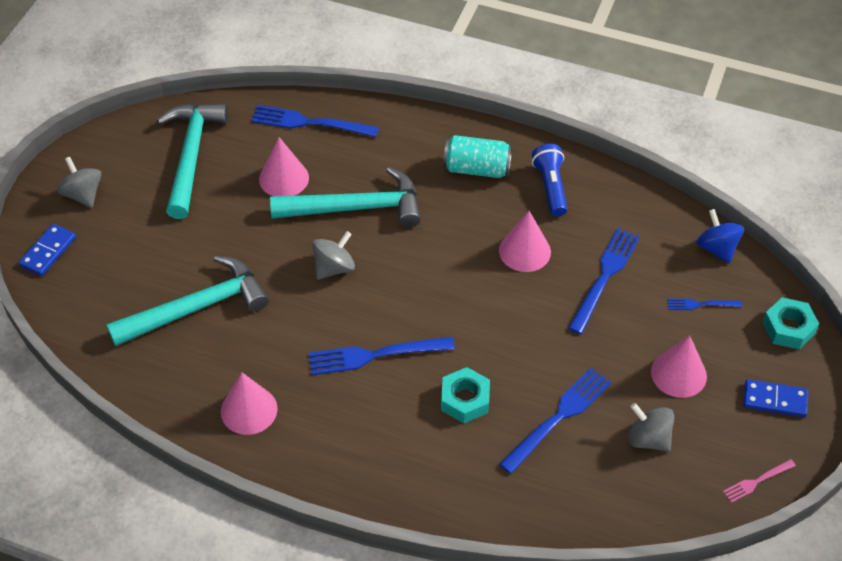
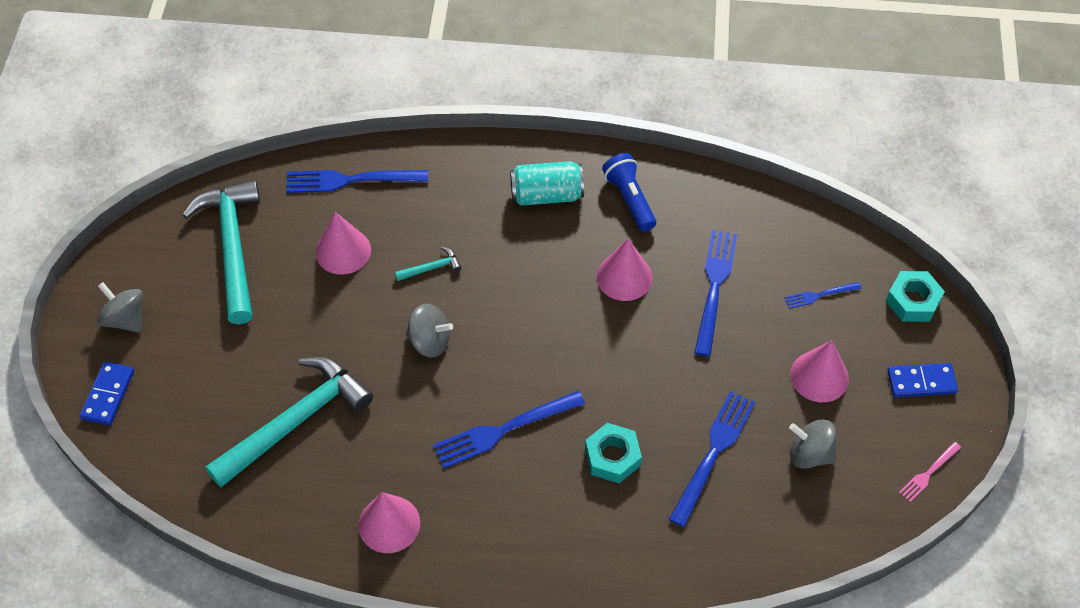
camera: 15 degrees left, 5 degrees up
(334, 268) = (430, 341): grey spinning top -> grey spinning top turned 75 degrees clockwise
(355, 208) = (431, 268): turquoise hammer -> turquoise hammer, size x0.40
(717, 248) = (818, 230): blue spinning top -> none

